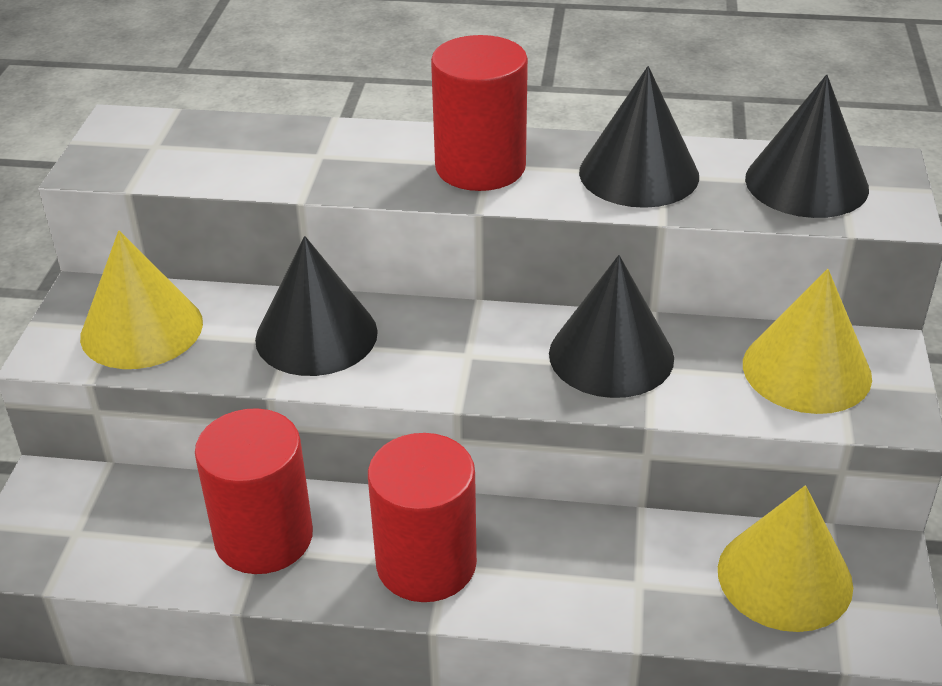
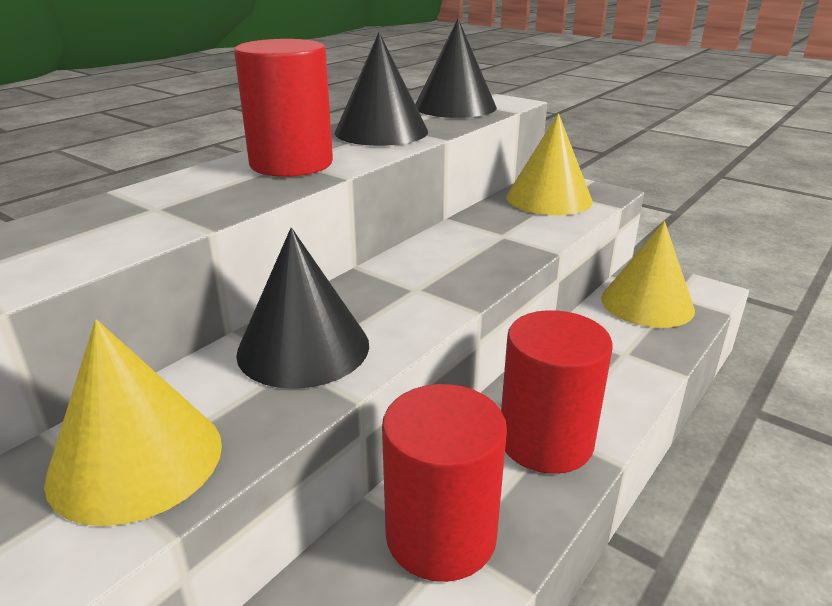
camera: 60 degrees left, 10 degrees down
(611, 355) = (476, 242): black cone -> none

